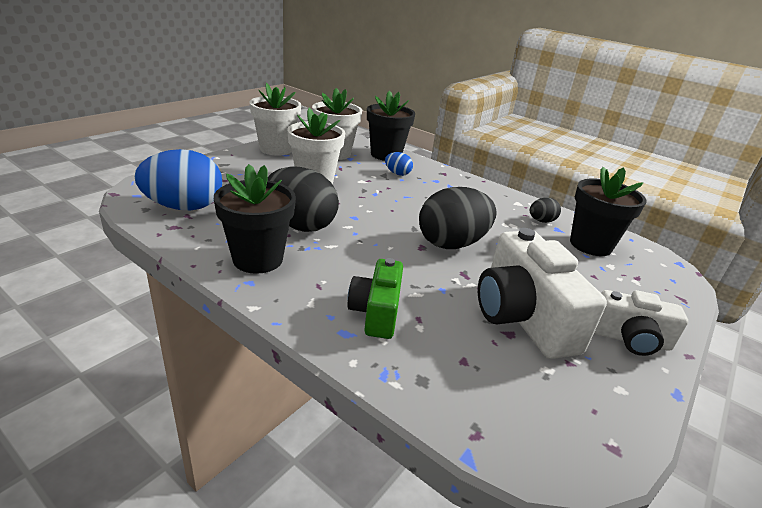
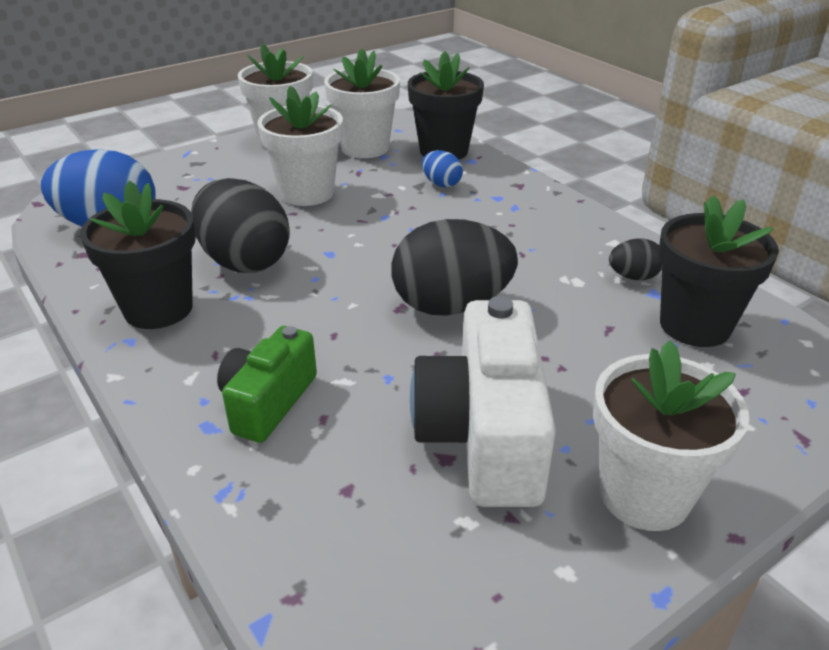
camera: 20 degrees right, 5 degrees up
(630, 339) = (644, 494): white camera -> white flower pot

